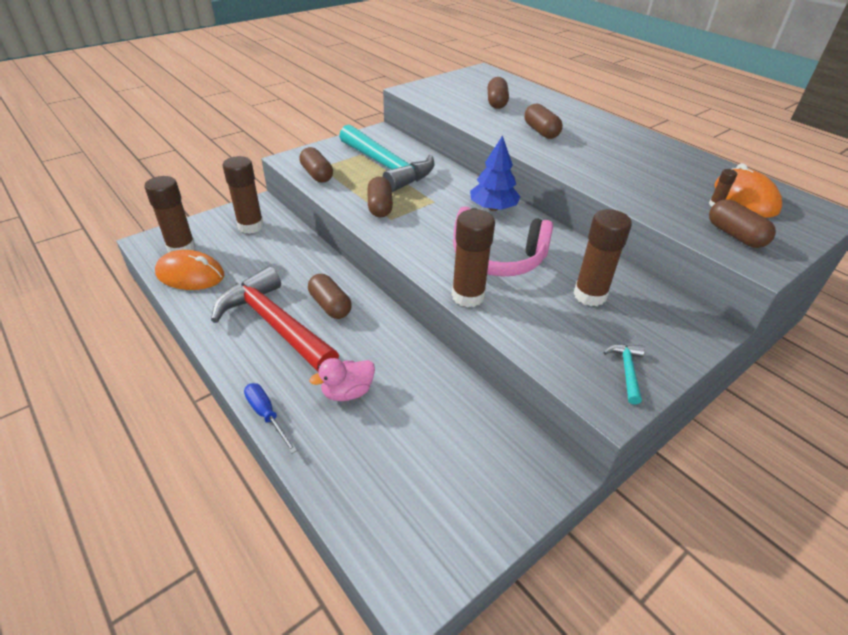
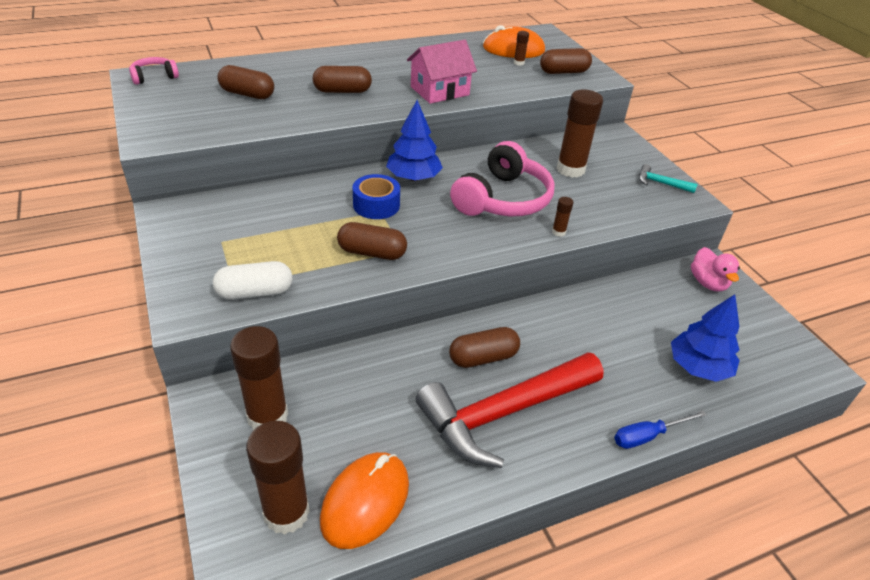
camera: 75 degrees left, 0 degrees up
(317, 175) = (255, 292): brown capsule -> white capsule
(347, 392) = (620, 367): pink duck -> pink duck (708, 283)
(368, 456) = (698, 367): none -> blue tree
(387, 167) = (275, 227): turquoise hammer -> none
(440, 198) = (376, 205): none -> blue tape
(468, 296) = (558, 232): brown glue stick -> brown glue stick, size x0.43
(487, 74) = (154, 77): none -> pink headphones
(593, 170) = (439, 91): none -> pink house

